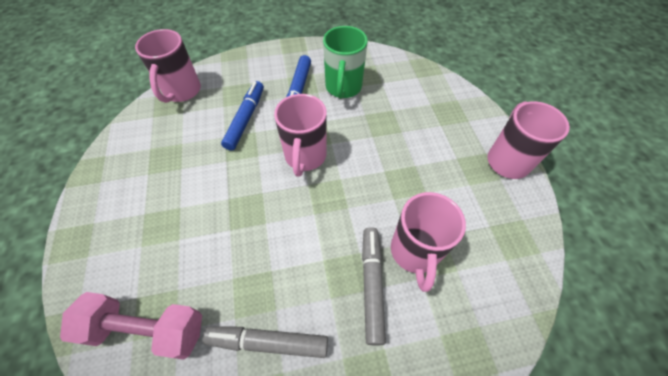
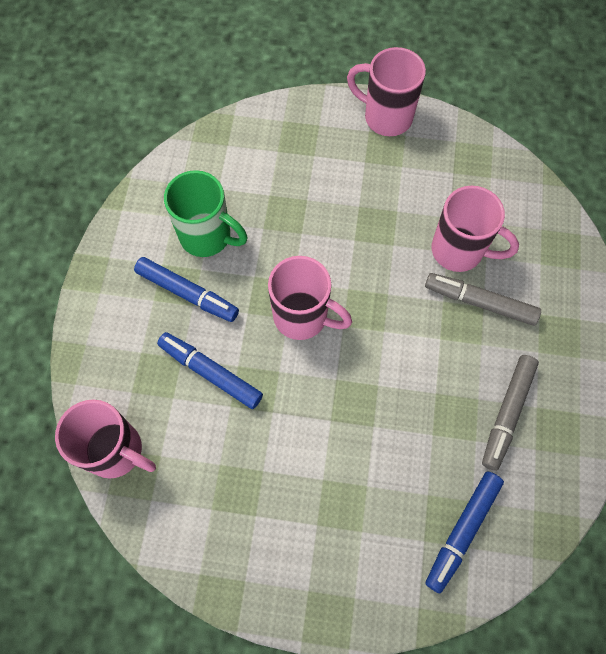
camera: 70 degrees left, 10 degrees up
(147, 329) = (462, 531): pink dumbbell -> blue marker

